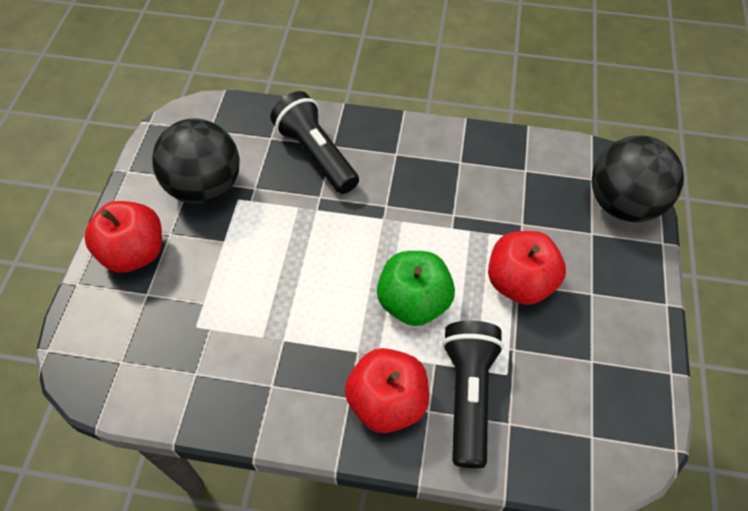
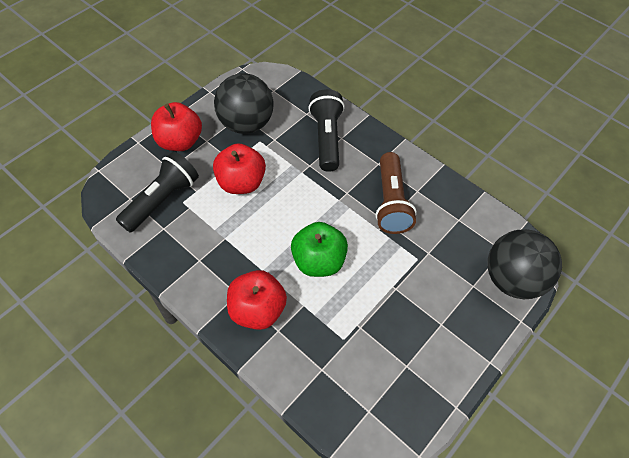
camera: 30 degrees right, 0 degrees up
(442, 190) = (391, 202): none -> brown flashlight
(468, 395) = (309, 336): black flashlight -> black flashlight (162, 200)
(519, 283) = (396, 289): red apple -> red apple (241, 183)

